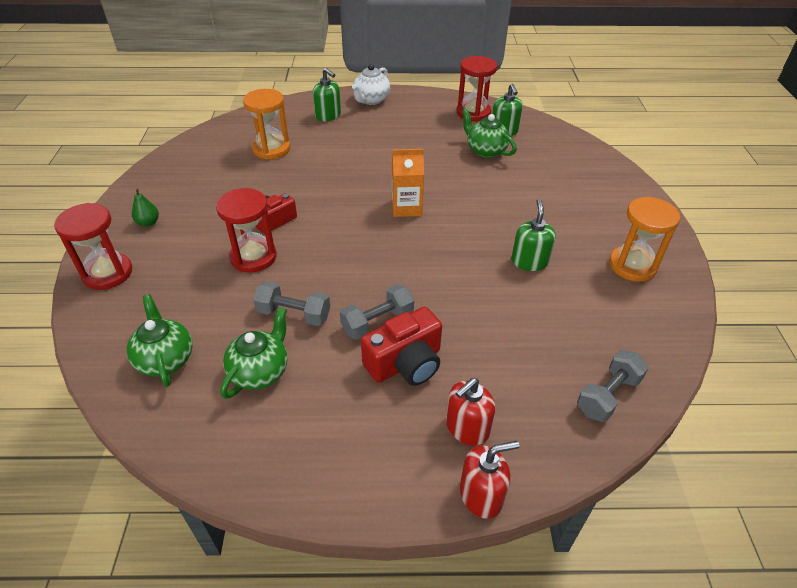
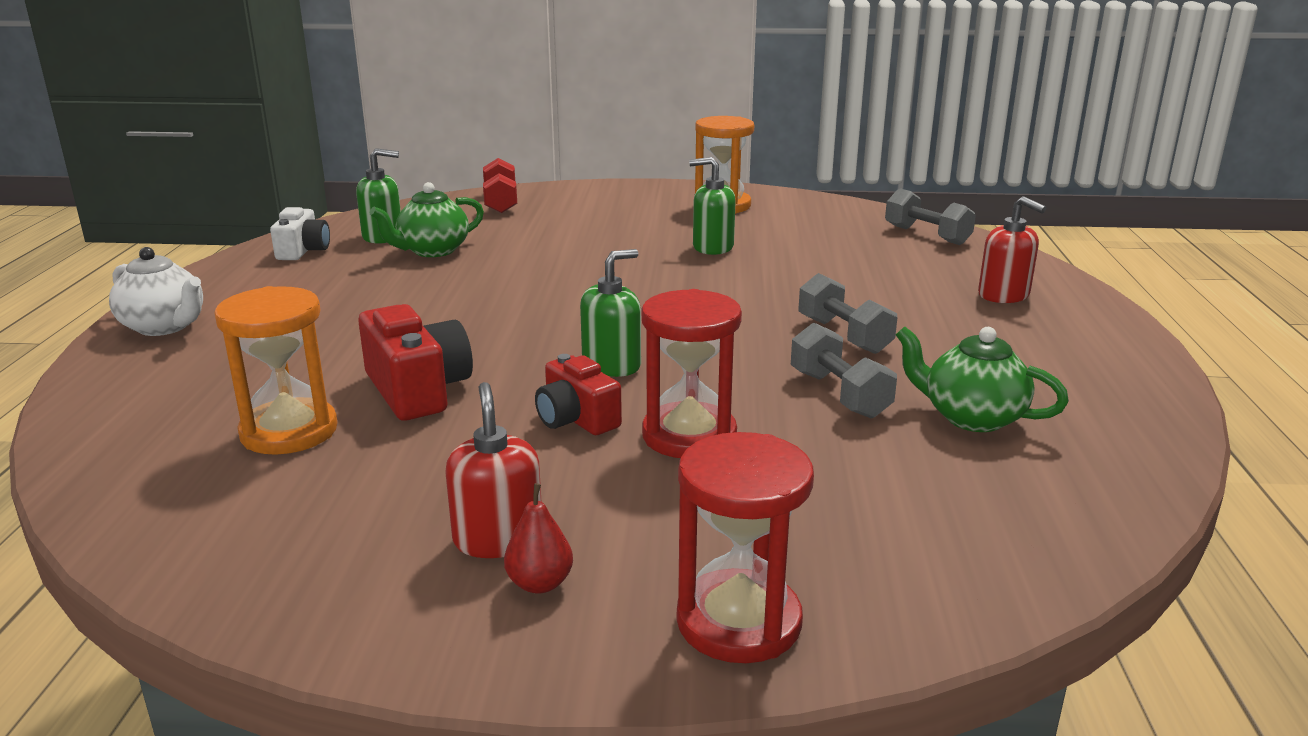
camera: 85 degrees left, 20 degrees down
(148, 223) = (540, 583): green pear -> red pear
(165, 359) = (979, 507): green teapot -> none
(294, 314) = (839, 394): grey dumbbell -> grey dumbbell turned 45 degrees counterclockwise
(328, 116) = (190, 369): green soap dispenser -> green soap dispenser (612, 365)
(405, 363) = (917, 321): red camera -> red camera (418, 390)
(406, 207) = (570, 309): orange carton -> none
(473, 112) = (303, 251): red hourglass -> white camera
(481, 495) = (1087, 294): red soap dispenser -> red soap dispenser (498, 539)
(586, 162) = (500, 202): none -> red dumbbell

